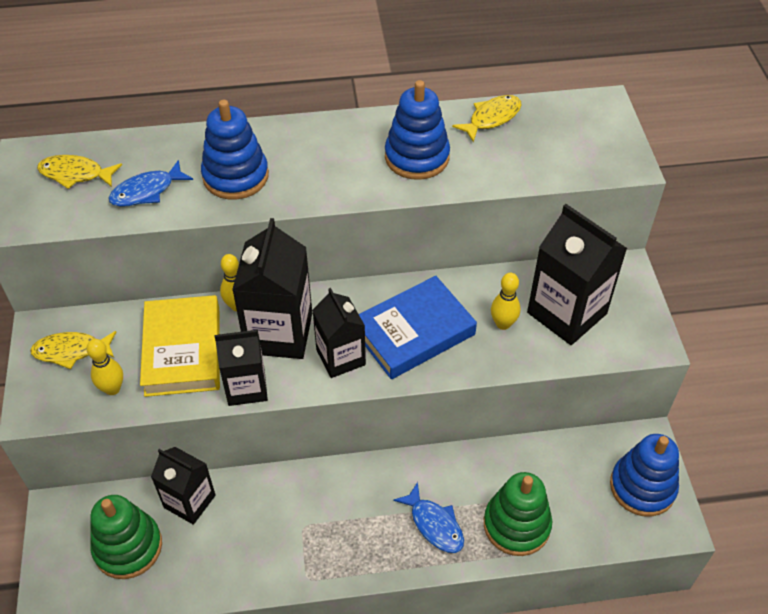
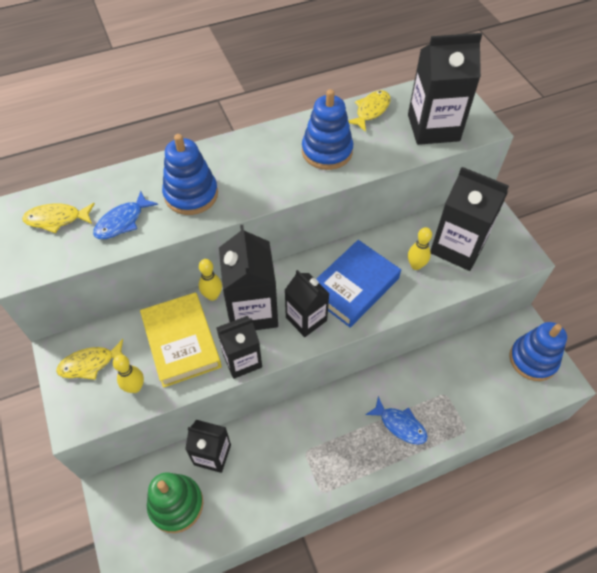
camera: 15 degrees left, 5 degrees up
(516, 525) = (457, 410): green stacking toy -> none
(563, 153) = (433, 128): none -> black carton

